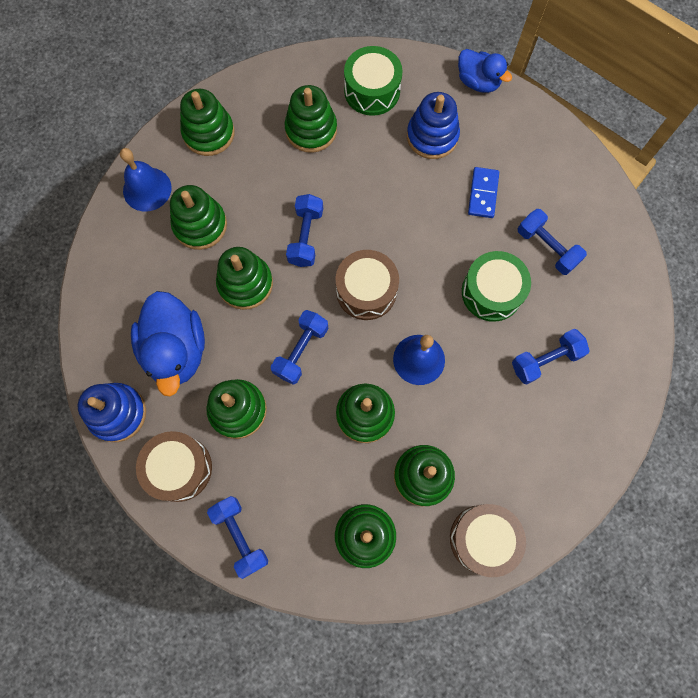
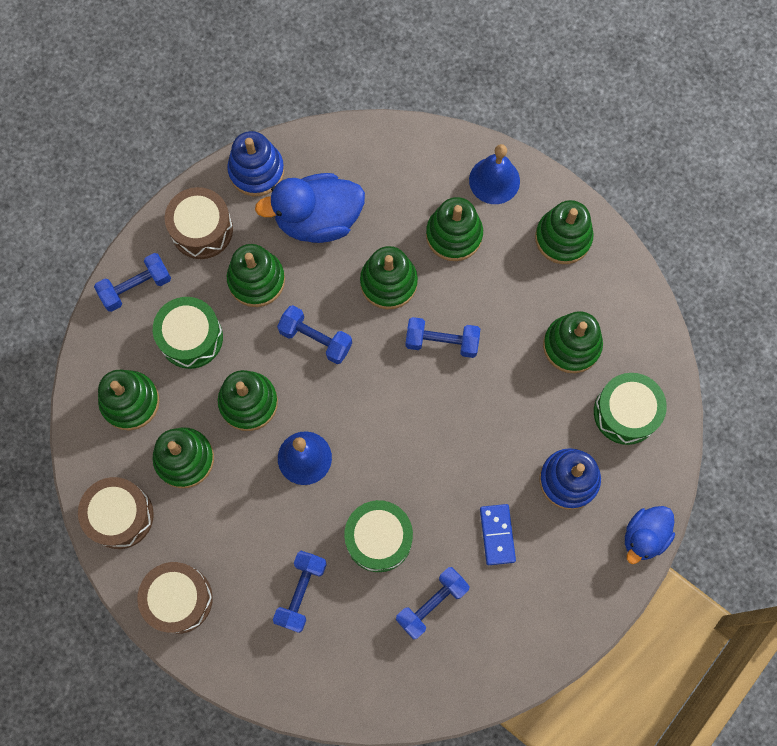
camera: 90 degrees right, 0 degrees up
(297, 474) = (191, 338): none -> green drum
(366, 291) = (380, 404): brown drum -> brown drum (178, 599)
(483, 194) = (497, 535): blue domino -> blue domino turned 75 degrees clockwise
(545, 360) = (301, 592): blue dumbbell -> blue dumbbell turned 45 degrees clockwise

